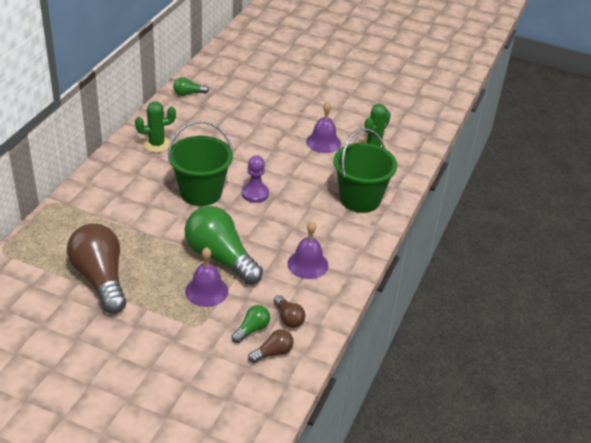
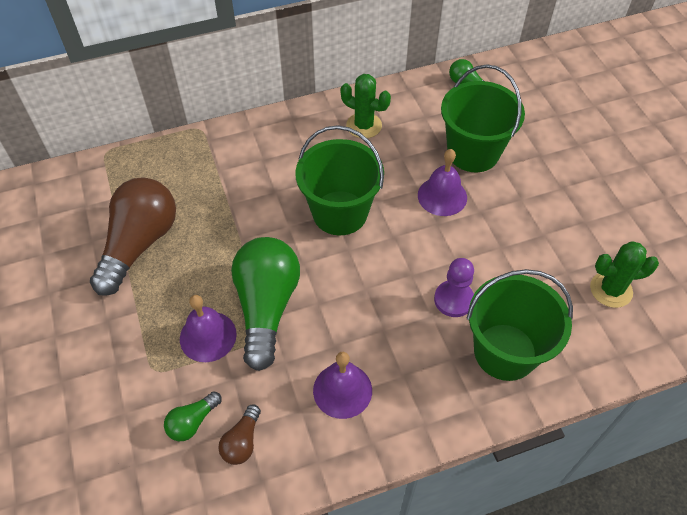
camera: 50 degrees right, 15 degrees up
(235, 124) = (473, 152): none -> green bucket
(252, 329) = (192, 422): green light bulb -> green light bulb turned 135 degrees clockwise
(255, 194) = (392, 255): purple pawn -> purple pawn (453, 300)
(273, 353) = (177, 470): brown light bulb -> none
(323, 142) = (550, 242): purple bell -> purple bell (442, 196)

